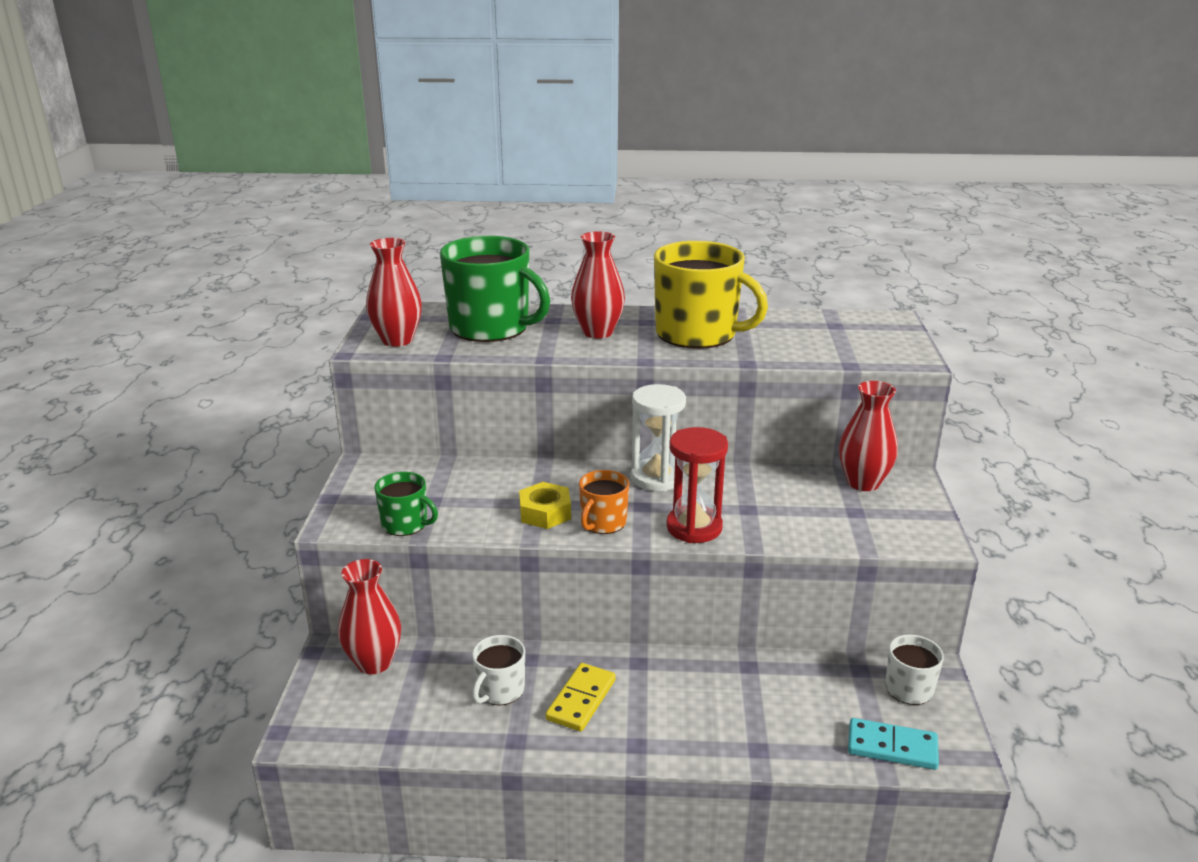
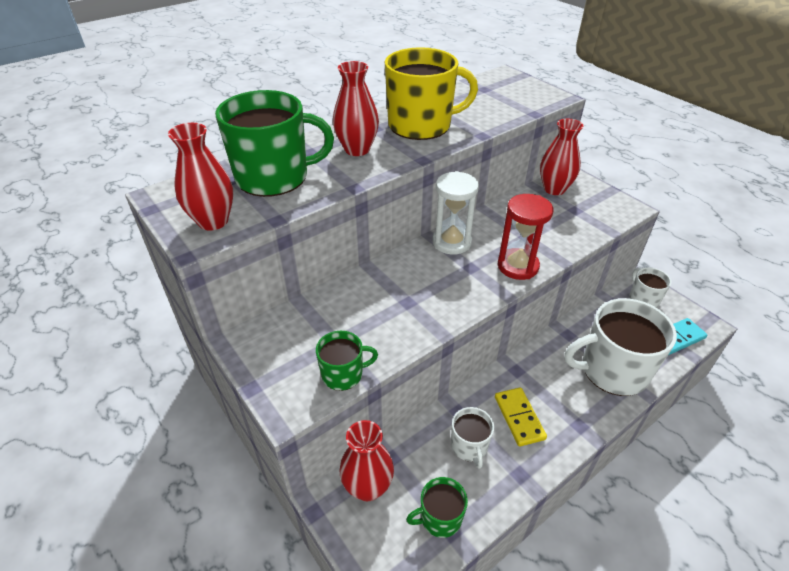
camera: 40 degrees left, 15 degrees up
(400, 721) = (440, 518): none -> green mug
(545, 513) = (423, 306): yellow nut -> none
(603, 523) = (466, 293): orange mug -> none
(752, 725) = (612, 370): none -> white mug

